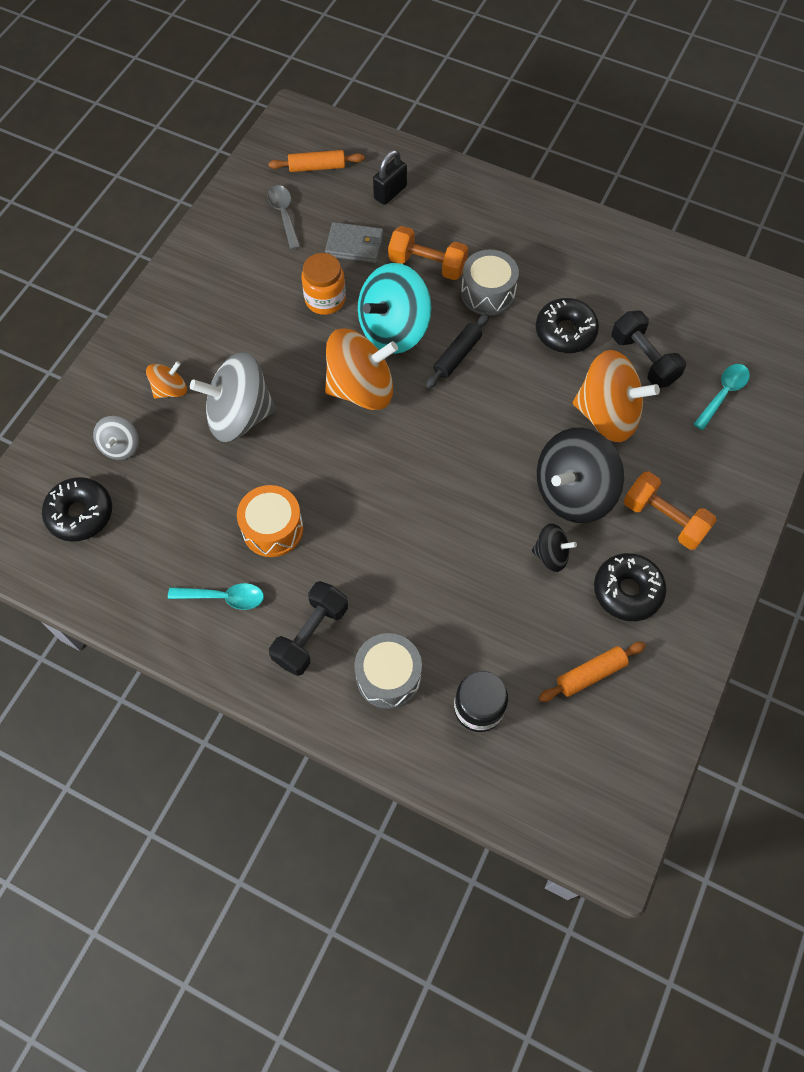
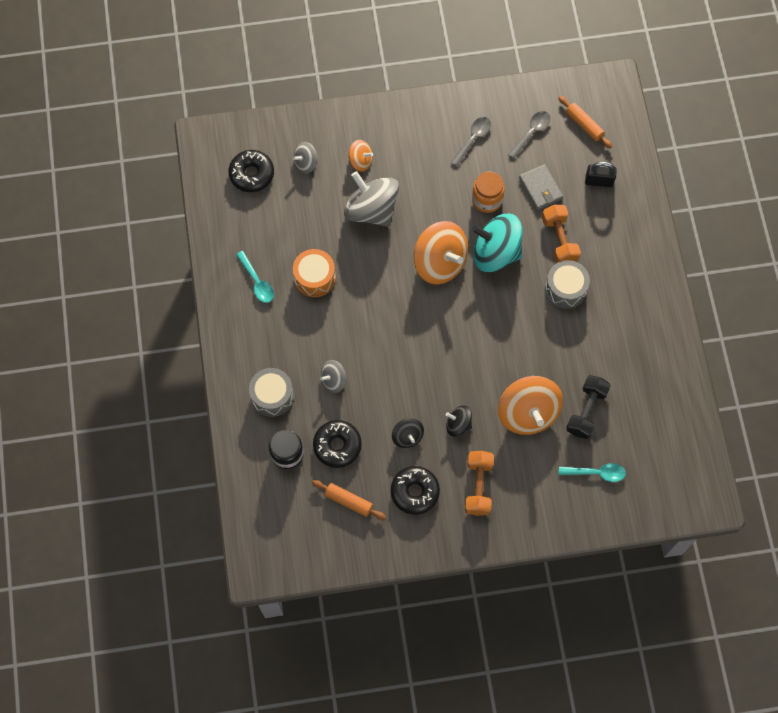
camera: 55 degrees right, 5 degrees up
(243, 269) = (473, 139): none -> grey spoon
(311, 634) = (268, 340): black dumbbell -> none
(420, 591) = (333, 380): none -> grey spinning top
(457, 356) = (504, 301): black rolling pin -> none
(565, 332) = (571, 352): black donut -> black donut (337, 446)
(573, 492) = (458, 424): black spinning top -> black spinning top, size x0.50

